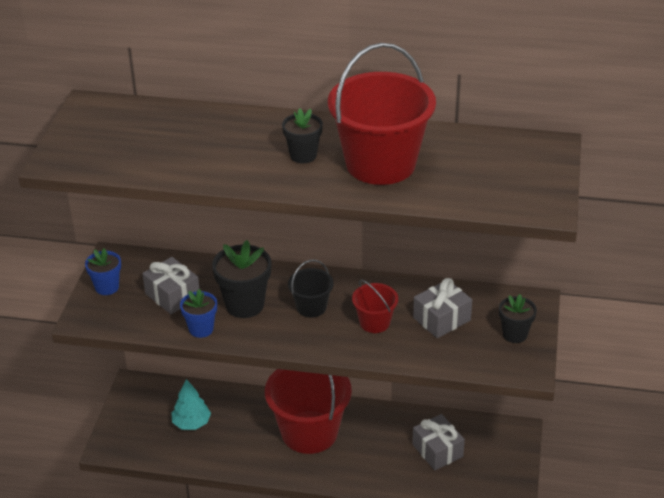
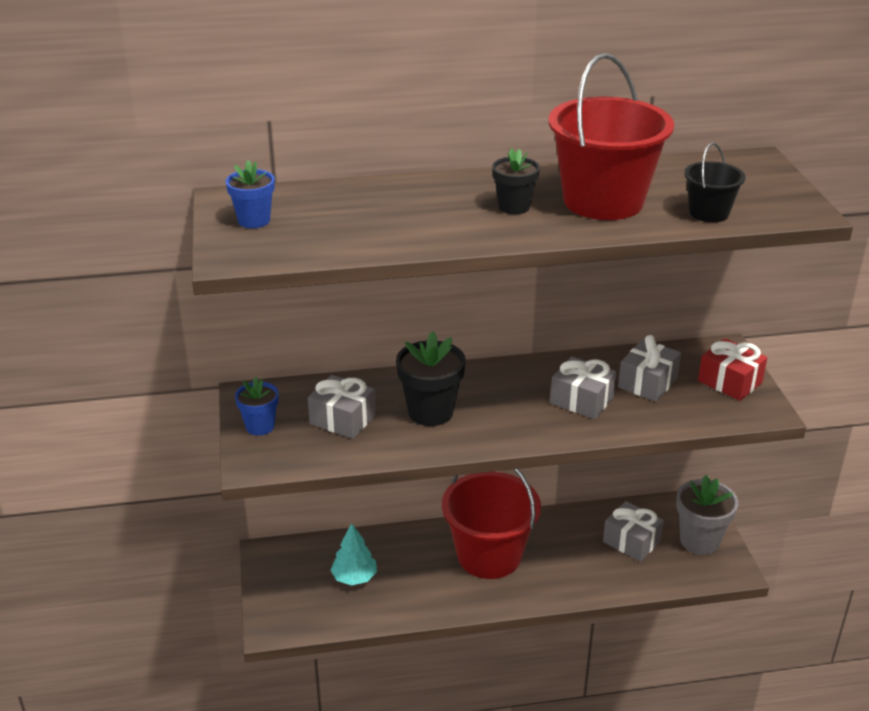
camera: 20 degrees left, 5 degrees down
(201, 329) = (397, 446): blue flower pot -> blue flower pot (254, 220)
(311, 307) = (505, 399): black bucket -> black bucket (709, 213)
(374, 322) = (582, 400): red bucket -> grey gift
(498, 465) = (699, 541): none -> grey flower pot
(514, 334) = (729, 382): black flower pot -> red gift

